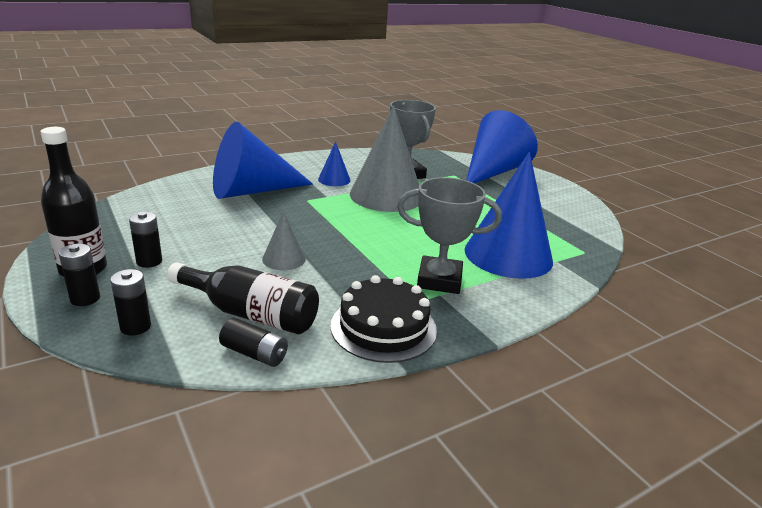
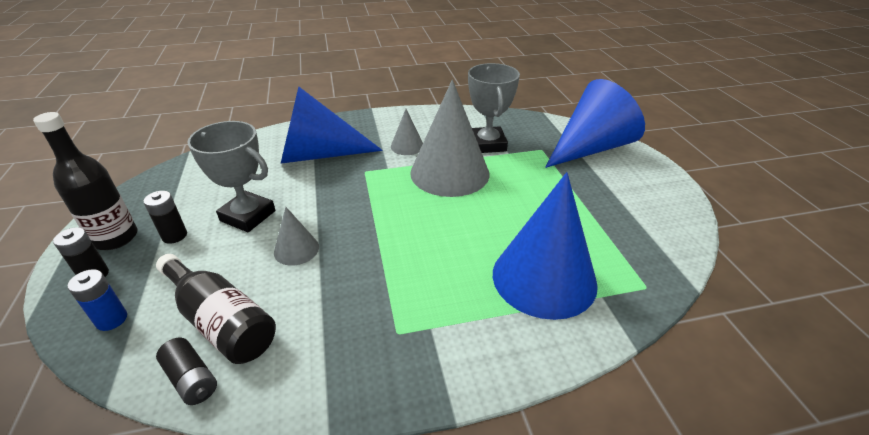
camera: 20 degrees right, 10 degrees up
(135, 327) = (111, 319): black battery -> blue battery
(334, 179) = (407, 146): blue cone -> grey cone
(383, 327) = (340, 367): black cake -> none
(439, 280) = (441, 305): grey trophy -> grey trophy (248, 216)

